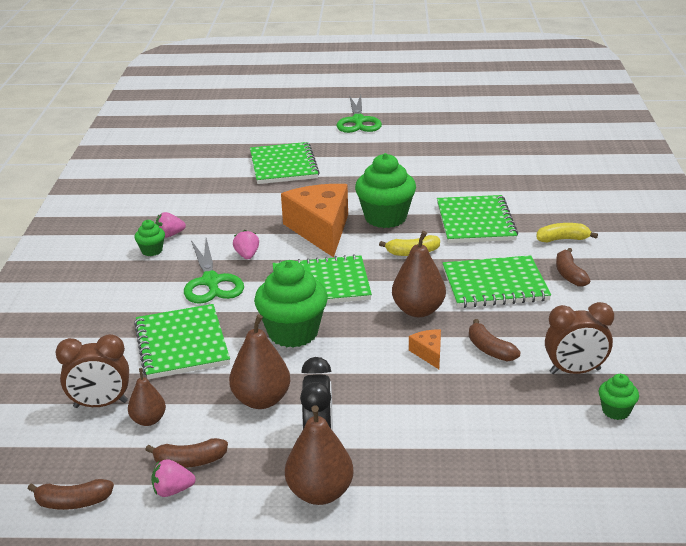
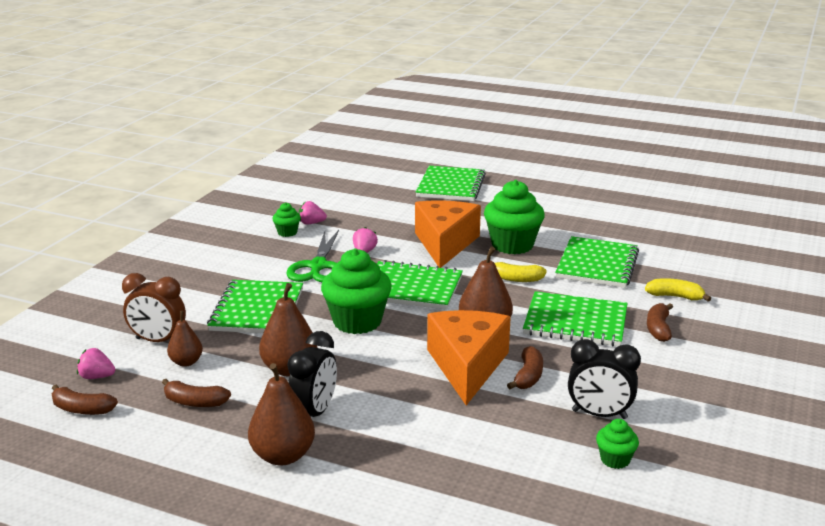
camera: 20 degrees right, 5 degrees down
(172, 490) = (164, 421): pink strawberry -> pink strawberry (97, 377)
(358, 121) = (547, 161): green scissors -> none
(428, 353) = (467, 366): orange cheese -> orange cheese, size x2.42
(490, 349) = (528, 376): brown banana -> brown banana turned 150 degrees counterclockwise
(575, 371) = (599, 414): brown clock -> black clock

